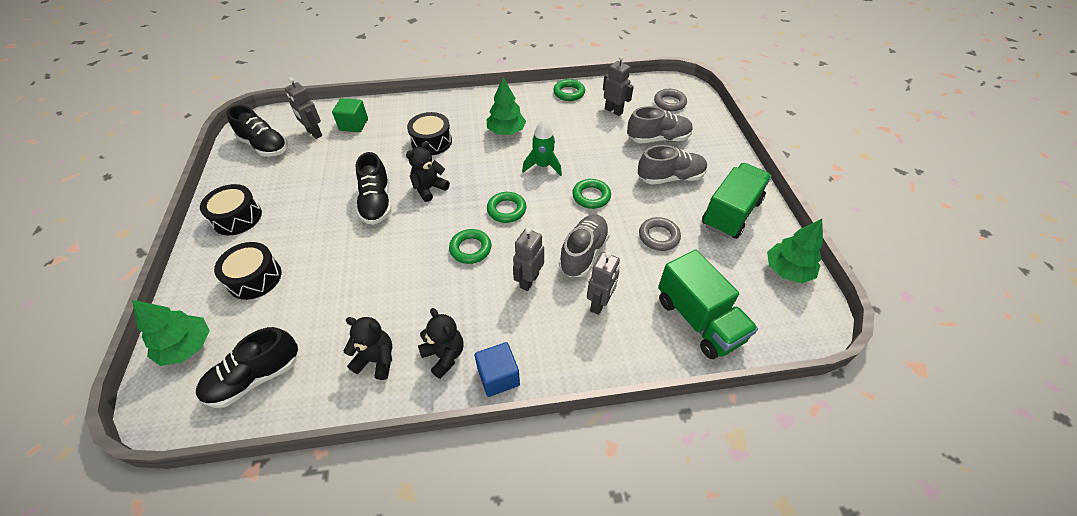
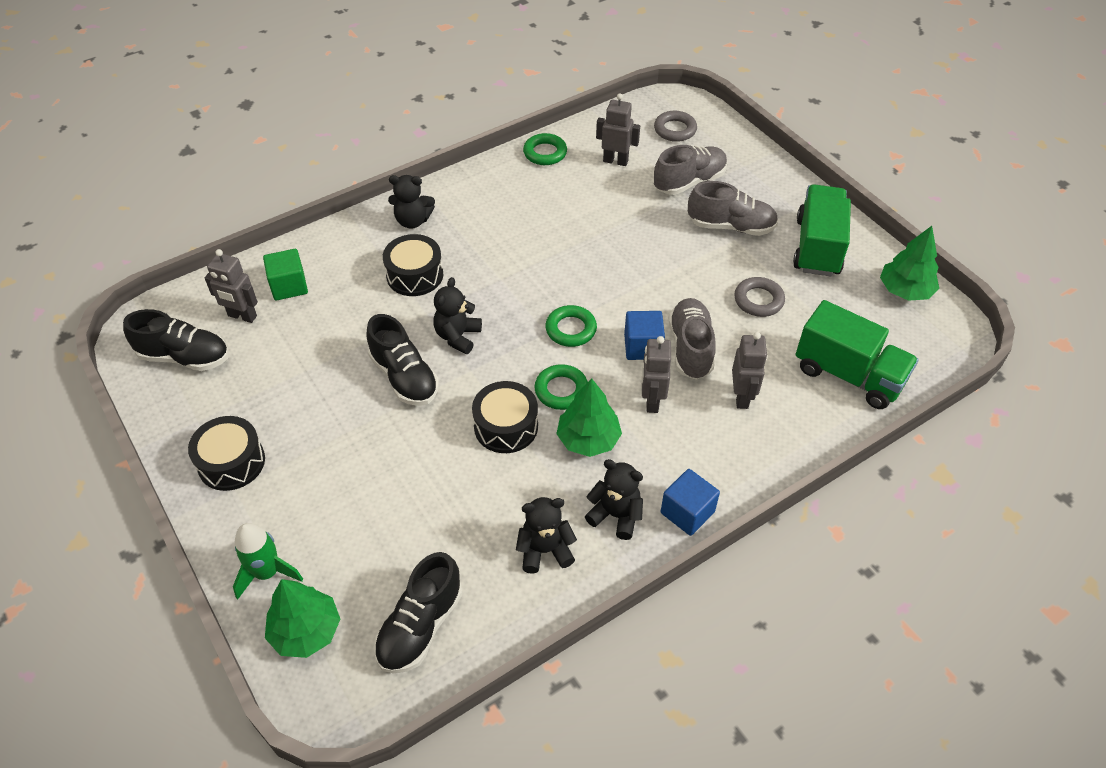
camera: 25 degrees left, 0 degrees up
(254, 278) = (322, 523): black drum -> black drum (506, 426)
(455, 109) = (413, 221): none -> black teddy bear
(506, 131) = (501, 230): green tree -> green tree (588, 439)
(543, 166) = (577, 260): green rocket -> green rocket (267, 573)
(549, 239) = (642, 347): none -> blue cube
(591, 196) = (657, 279): green ring -> none
(670, 178) = (731, 226): grey shoe -> grey shoe turned 45 degrees clockwise

